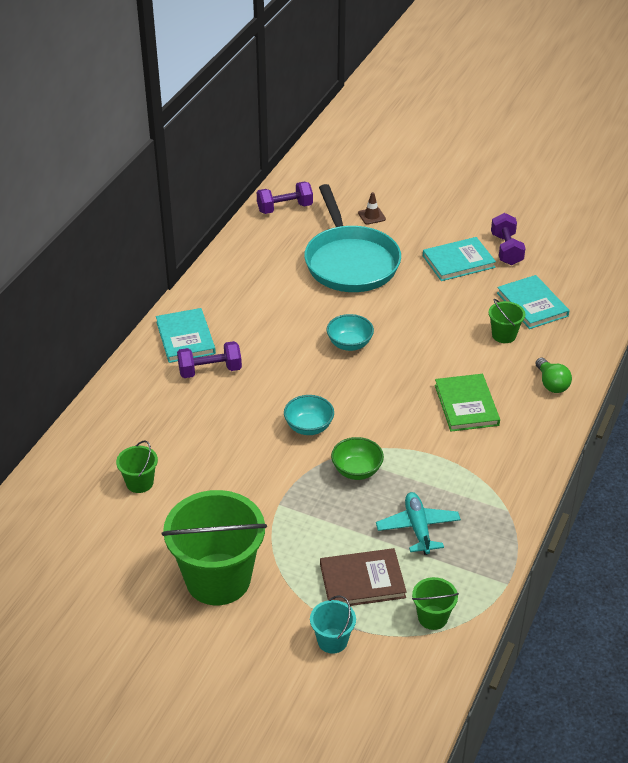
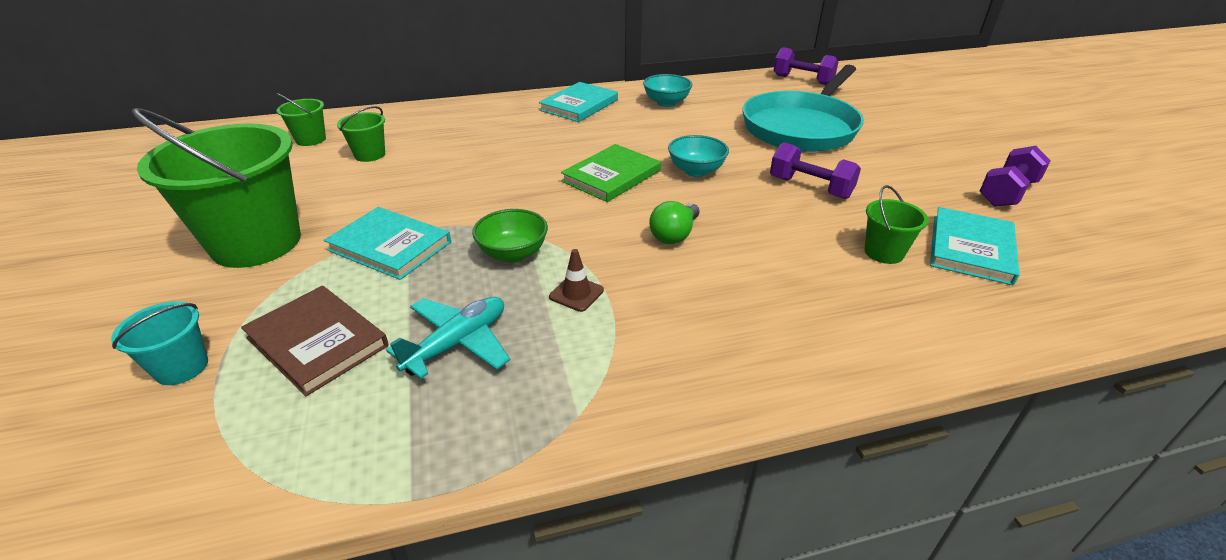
camera: 50 degrees right, 5 degrees down
(210, 370) = (554, 128): purple dumbbell -> purple dumbbell (810, 188)
(309, 427) = (545, 199): turquoise bowl -> turquoise bowl (666, 103)
(371, 216) = (878, 112): brown traffic cone -> brown traffic cone (576, 293)
(432, 617) = (277, 445): green bucket -> green bucket (310, 139)
(458, 261) = (925, 175): turquoise book -> turquoise book (390, 246)
(466, 405) = (725, 280): green book -> green book (611, 176)
(551, 384) = (877, 332): green light bulb -> green light bulb (674, 235)

